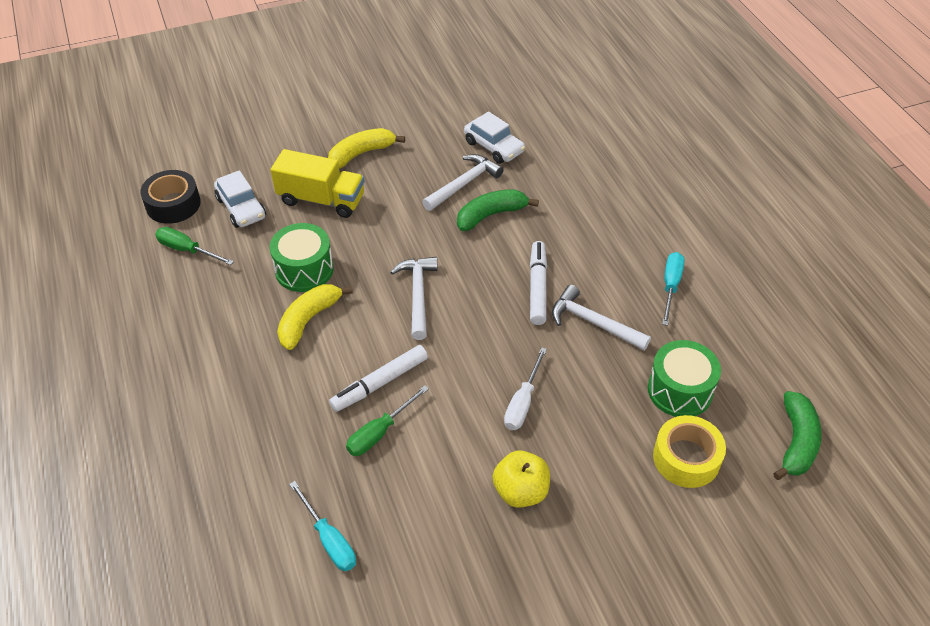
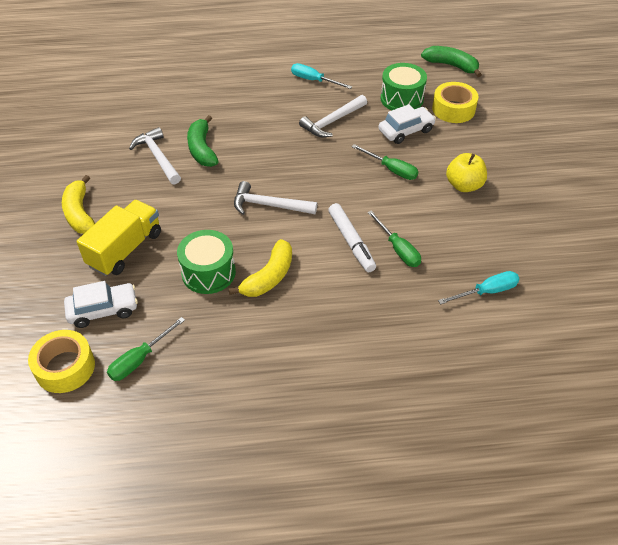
camera: 75 degrees left, 0 degrees up
(173, 204) = (65, 367): black tape -> yellow tape
(308, 320) = (269, 277): yellow banana -> yellow banana turned 105 degrees counterclockwise
(494, 147) = (124, 132): white car -> white car (406, 131)
(522, 402) = (391, 169): white screwdriver -> green screwdriver
(537, 287) = (288, 140): white marker -> none

